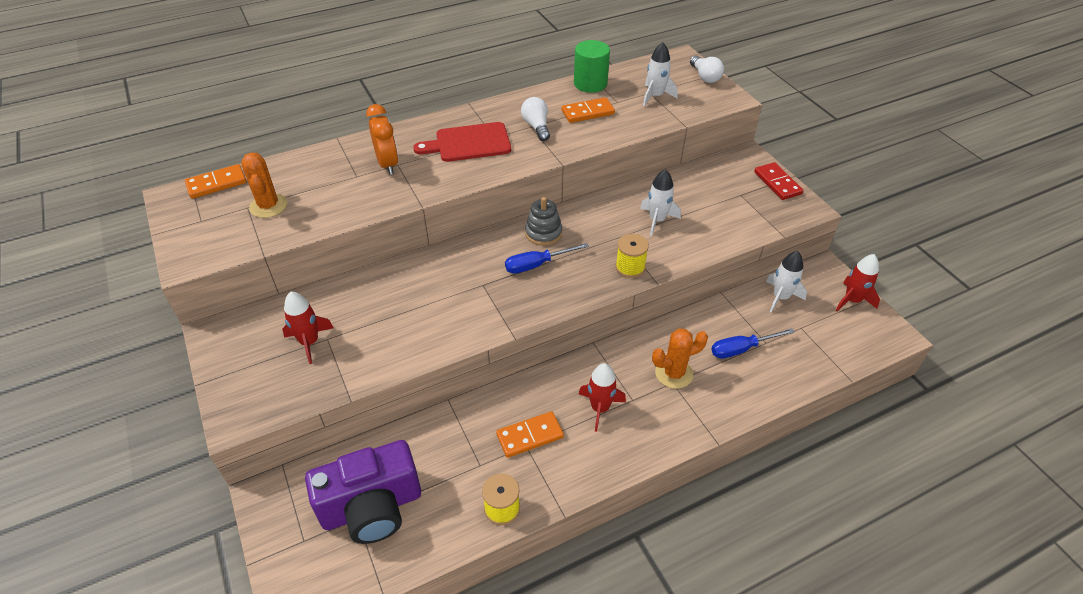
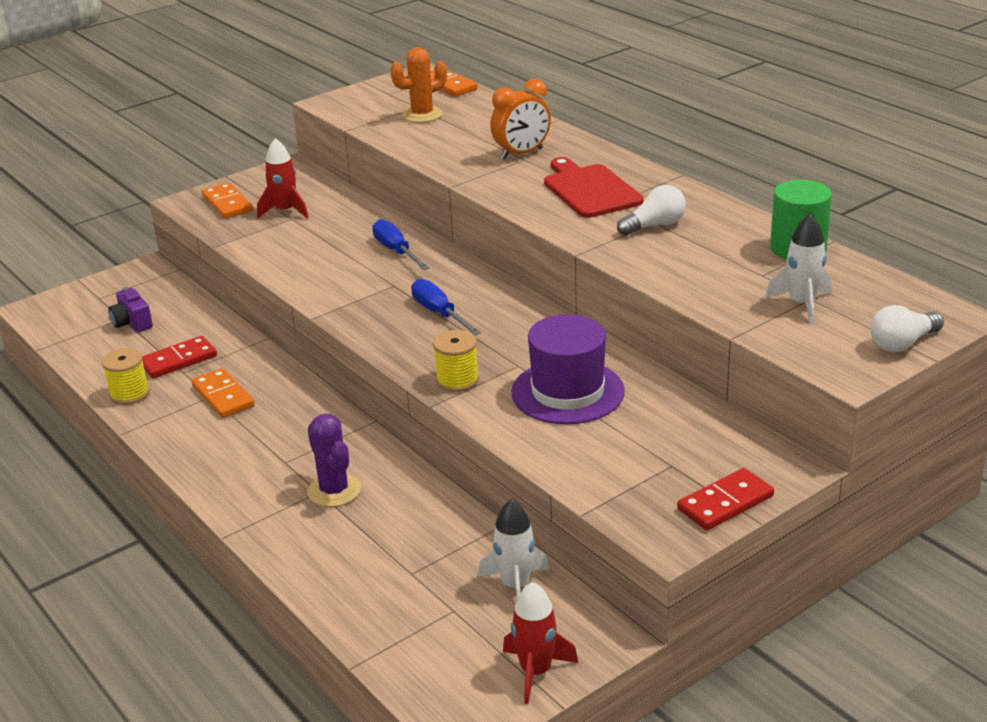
camera: 80 degrees right, 15 degrees down
(372, 507) = (132, 323): purple camera -> purple camera, size x0.45
(459, 468) = (178, 360): none -> red domino
(543, 233) = (502, 309): grey stacking toy -> none
(588, 112) = (715, 256): orange domino -> orange domino (227, 204)
(600, 408) = (268, 439): red rocket -> none
(657, 220) = (567, 392): white rocket -> purple hat
(674, 373) = (334, 491): orange cactus -> purple cactus
(741, 349) = (392, 549): blue screwdriver -> blue screwdriver (396, 251)

